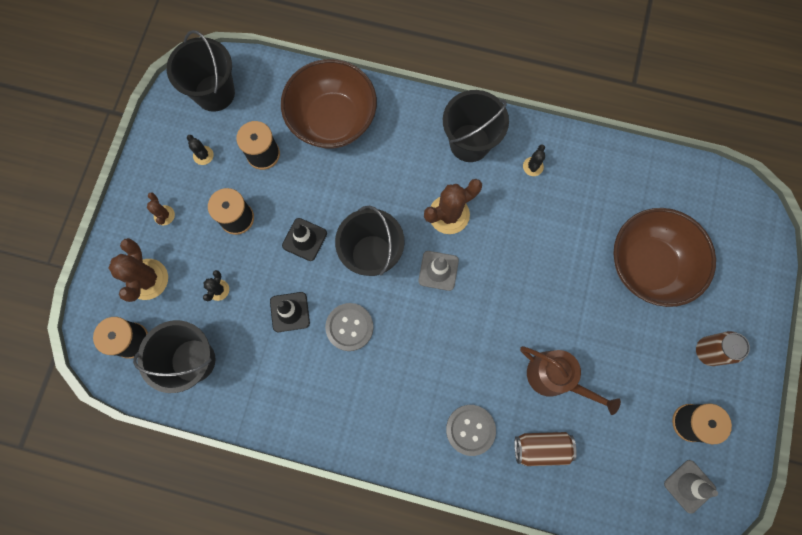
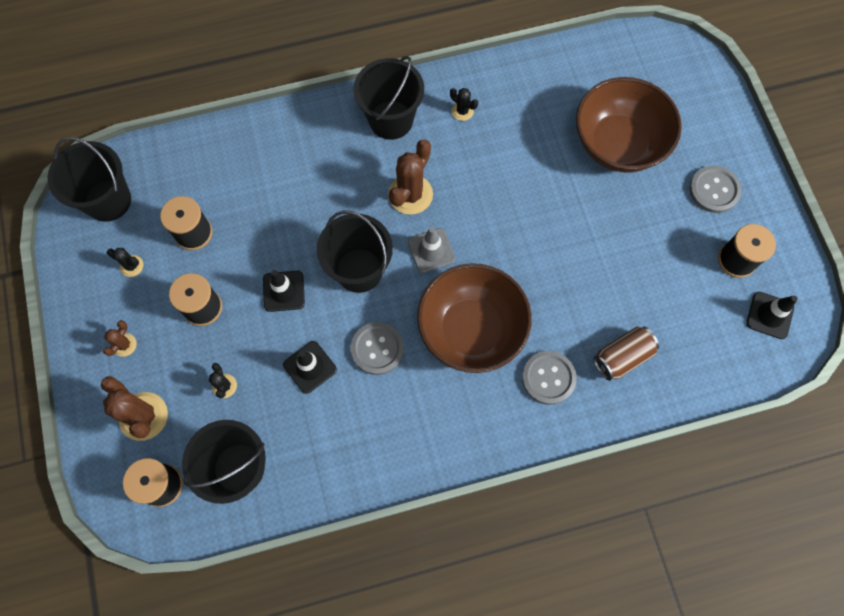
camera: 30 degrees left, 5 degrees down
(164, 215) = (124, 345): brown cactus -> brown cactus turned 75 degrees clockwise
(332, 120) = (245, 166): brown bowl -> brown bowl (471, 330)
(533, 166) = (462, 111): black cactus -> black cactus turned 45 degrees counterclockwise
(554, 377) = (596, 287): brown watering can -> none
(689, 486) = (769, 315): grey traffic cone -> black traffic cone
(708, 351) = (714, 190): brown can -> grey button

